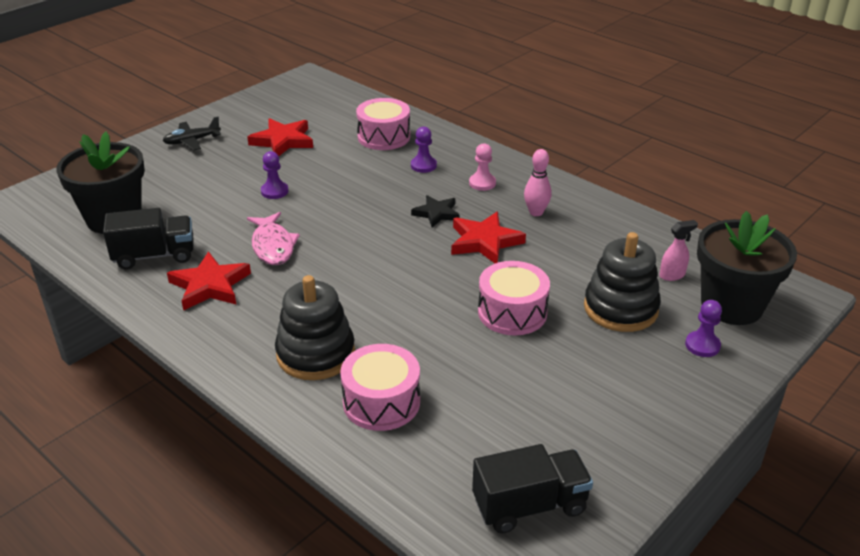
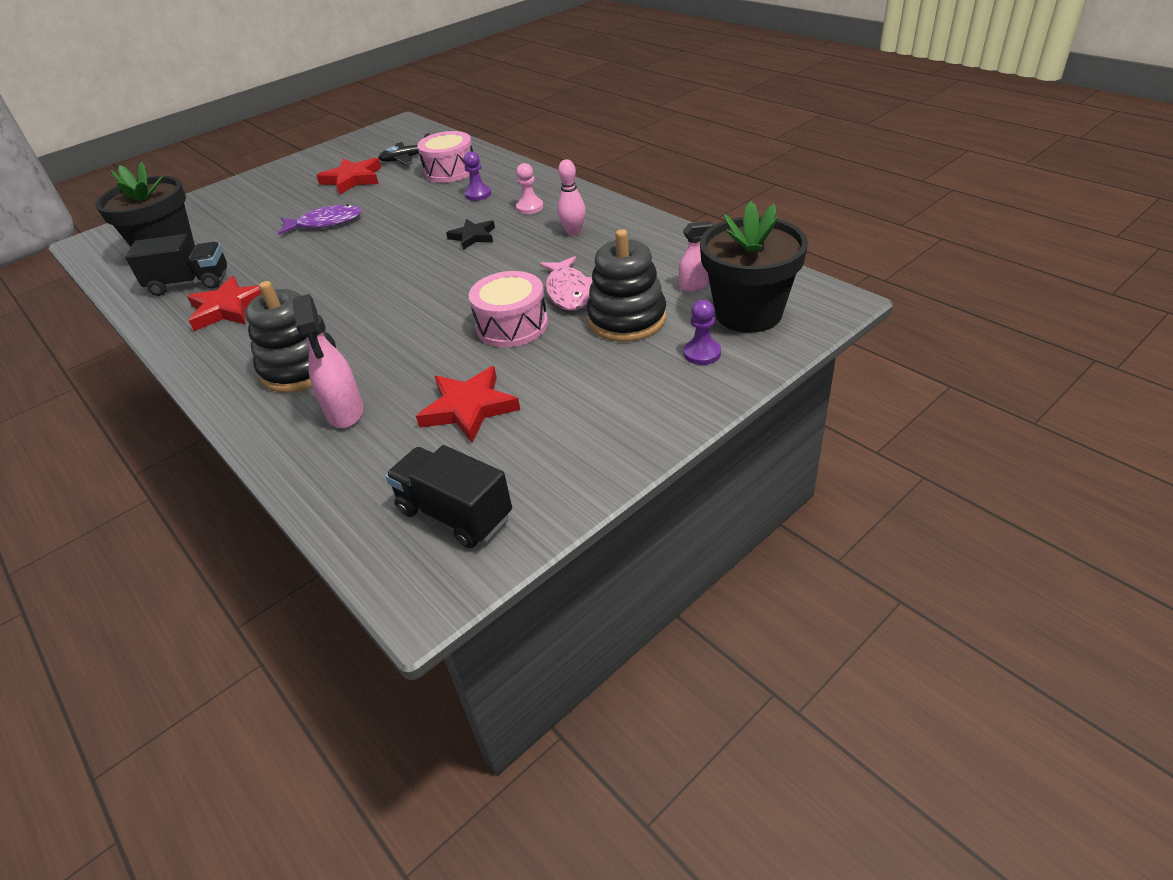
camera: 10 degrees right, 5 degrees up
(192, 141) = (269, 183): black plane -> black plane (406, 158)
(273, 246) = (303, 271): pink fish -> pink fish (568, 291)
(274, 191) = (326, 223): purple pawn -> purple fish
(381, 402) = (345, 412): pink drum -> pink spray bottle
(484, 242) = (510, 260): red star -> red star (469, 408)
(529, 505) = (455, 514): black truck -> black truck turned 135 degrees counterclockwise

